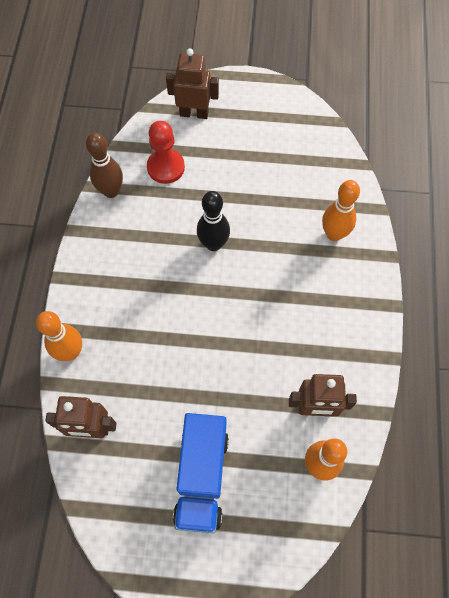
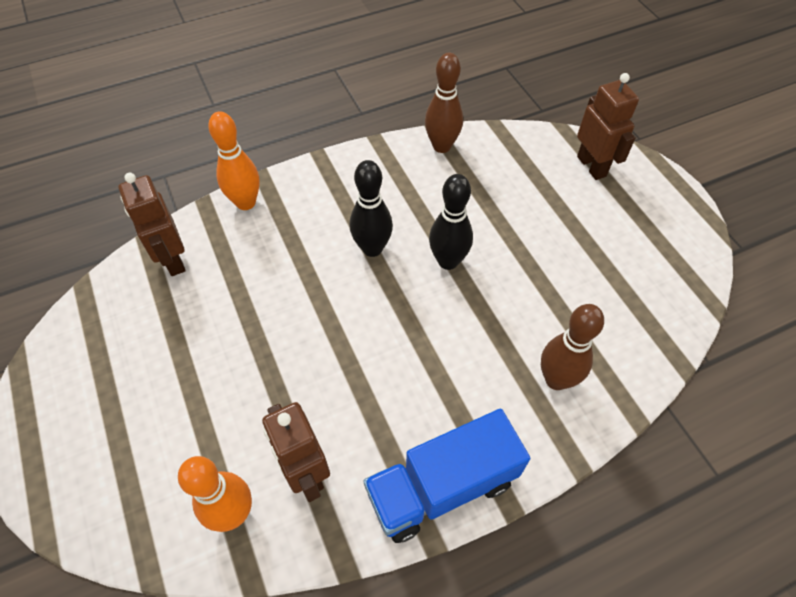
camera: 60 degrees right, 10 degrees down
(166, 167) = (505, 175): red pawn -> none
(172, 285) = (372, 248): none -> black bowling pin
(202, 476) = (163, 387): blue truck -> blue truck (442, 487)
(334, 234) = (556, 379): orange bowling pin -> brown bowling pin

